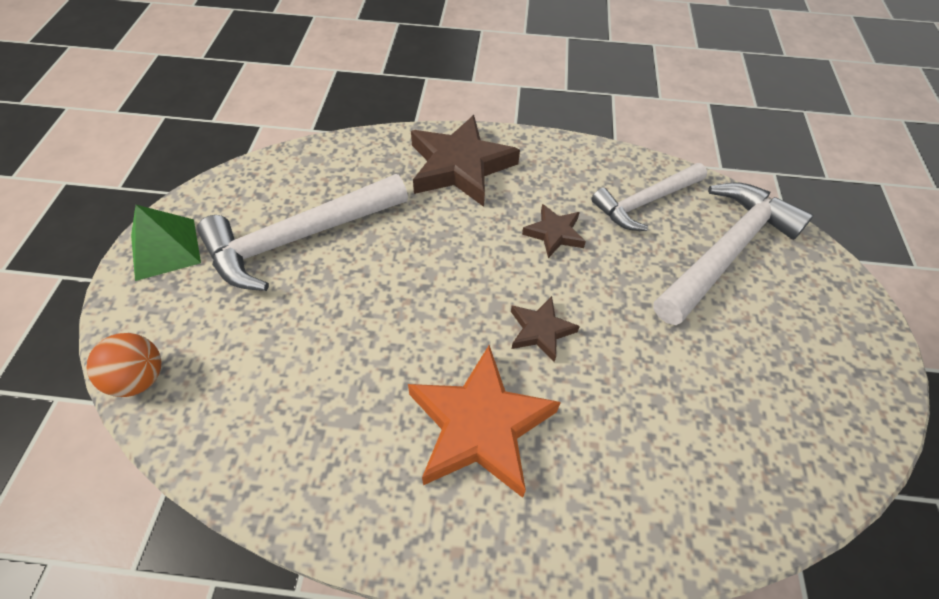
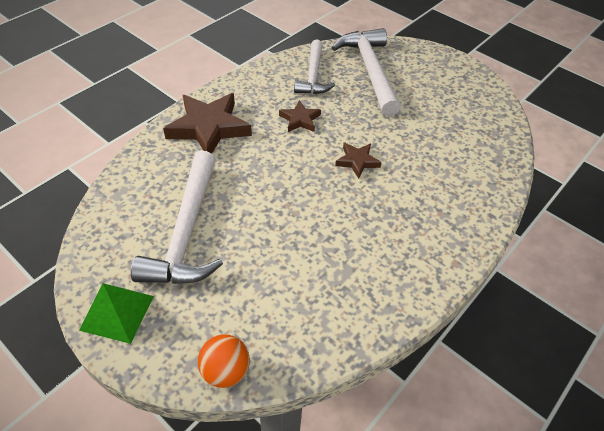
camera: 55 degrees left, 5 degrees down
(480, 426) = (394, 216): orange star -> none

